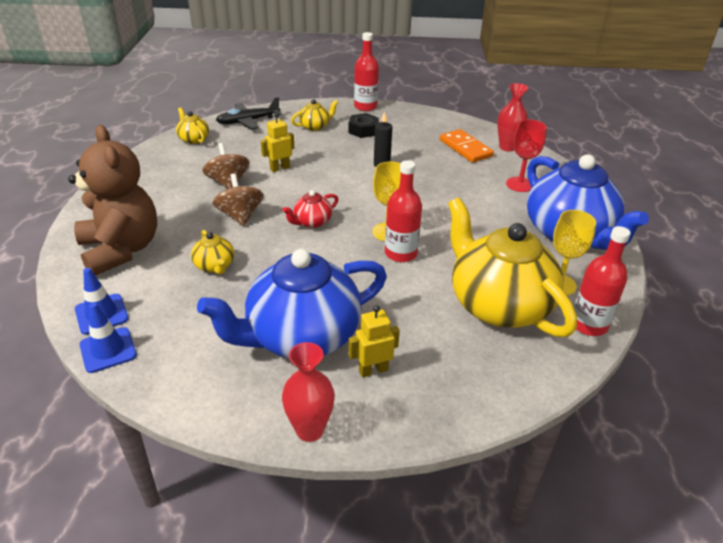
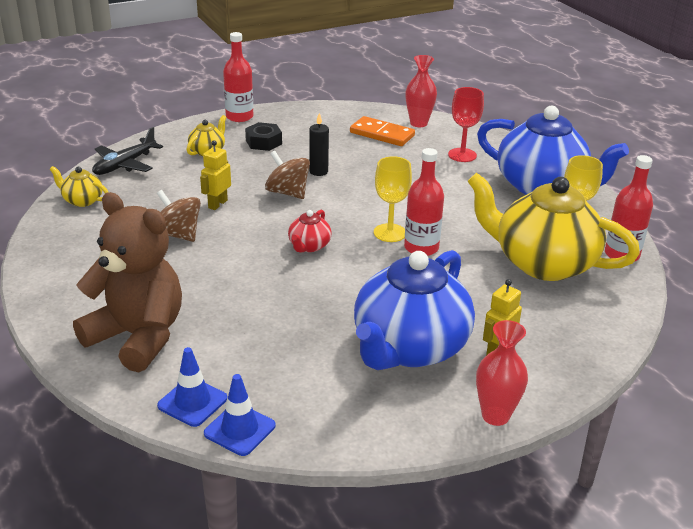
camera: 30 degrees left, 5 degrees down
(215, 266) = (258, 317): yellow teapot -> none
(240, 216) = (229, 263): brown spinning top -> brown spinning top (287, 193)

